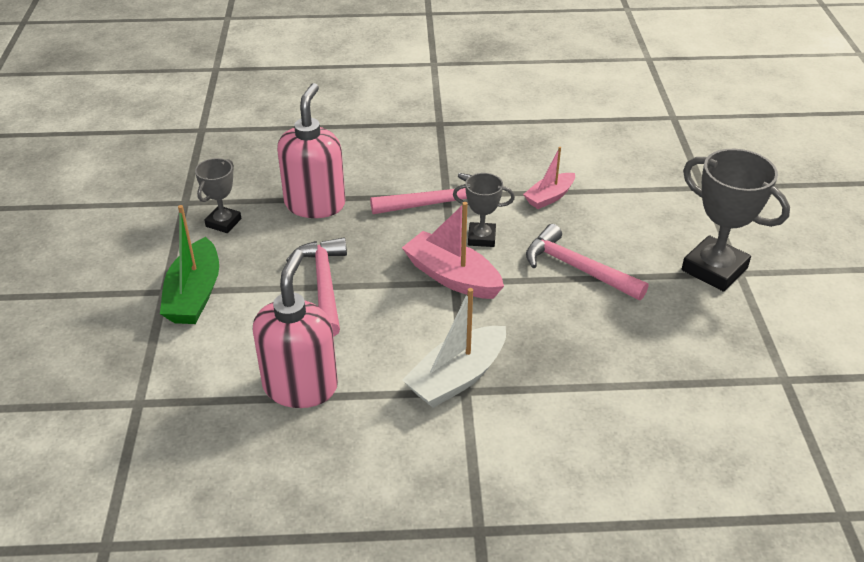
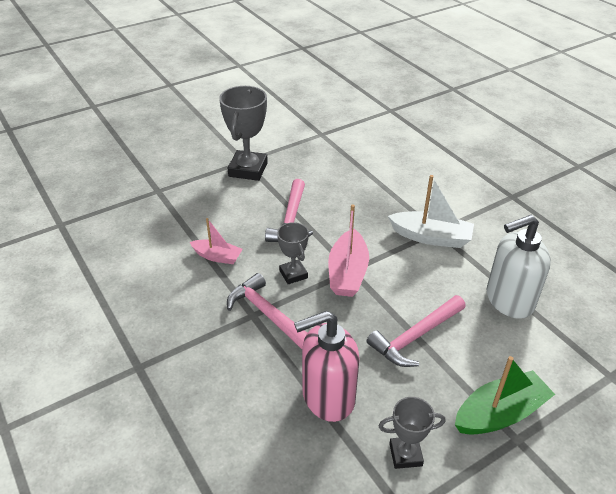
camera: 120 degrees left, 0 degrees up
(300, 386) = (509, 300): pink soap dispenser -> white soap dispenser

